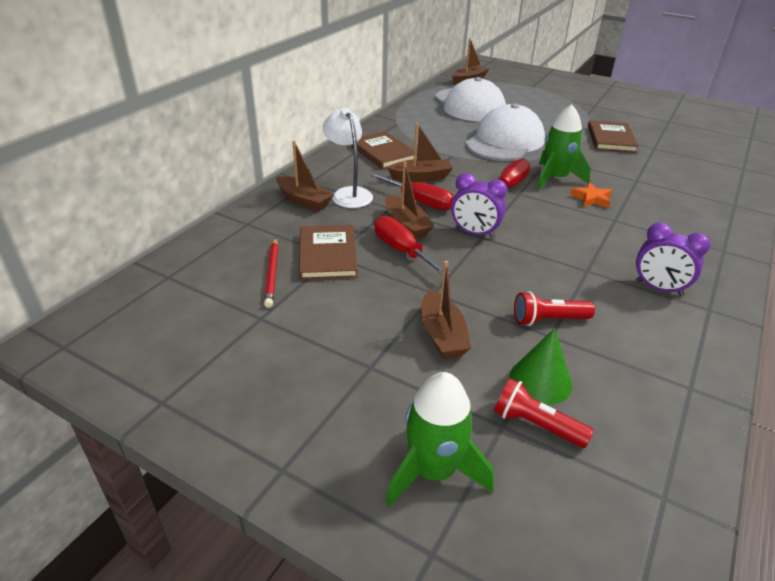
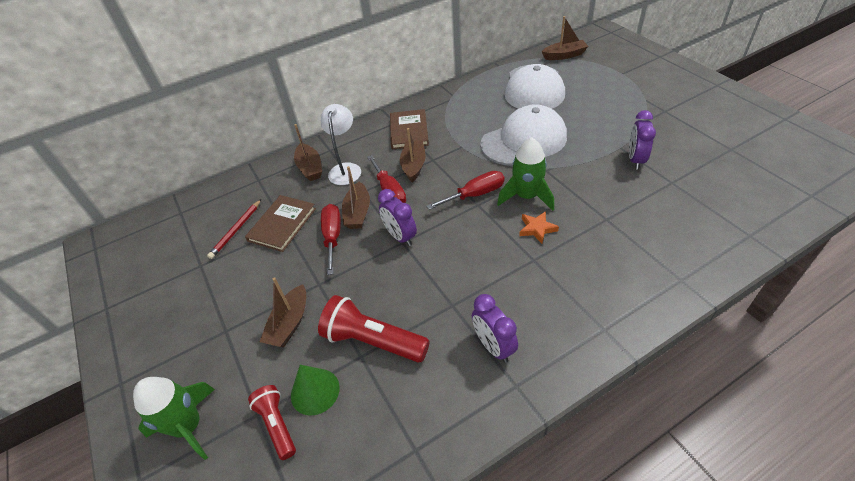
camera: 35 degrees right, 10 degrees up
(421, 177) = (414, 165): brown boat -> brown boat turned 105 degrees counterclockwise
(548, 320) = (373, 341): red flashlight -> red flashlight, size x1.64
(611, 139) = (635, 160): brown book -> purple clock

